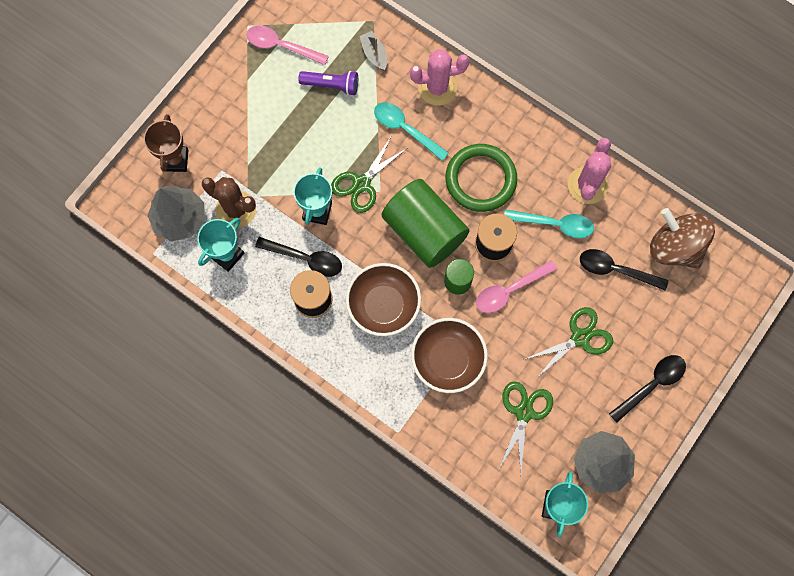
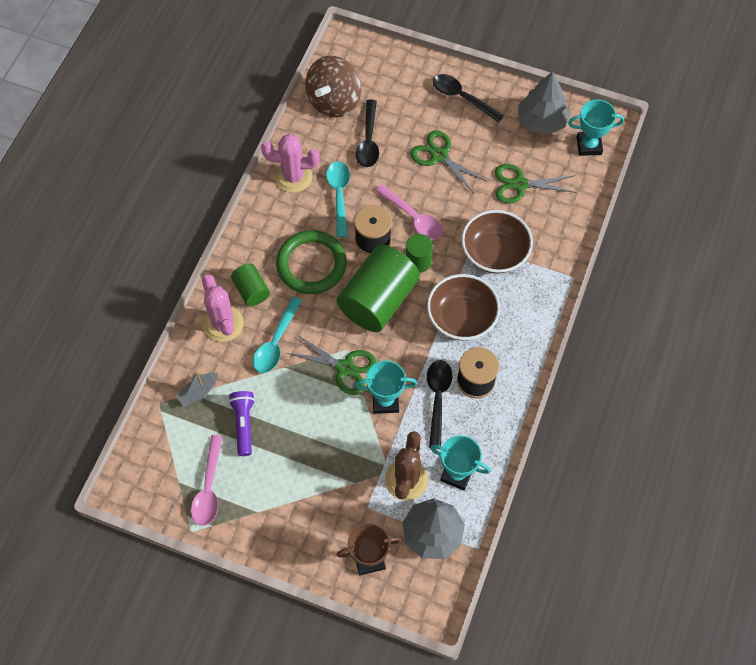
camera: 105 degrees left, 10 degrees down
(466, 119) = (251, 290): none -> green cylinder

